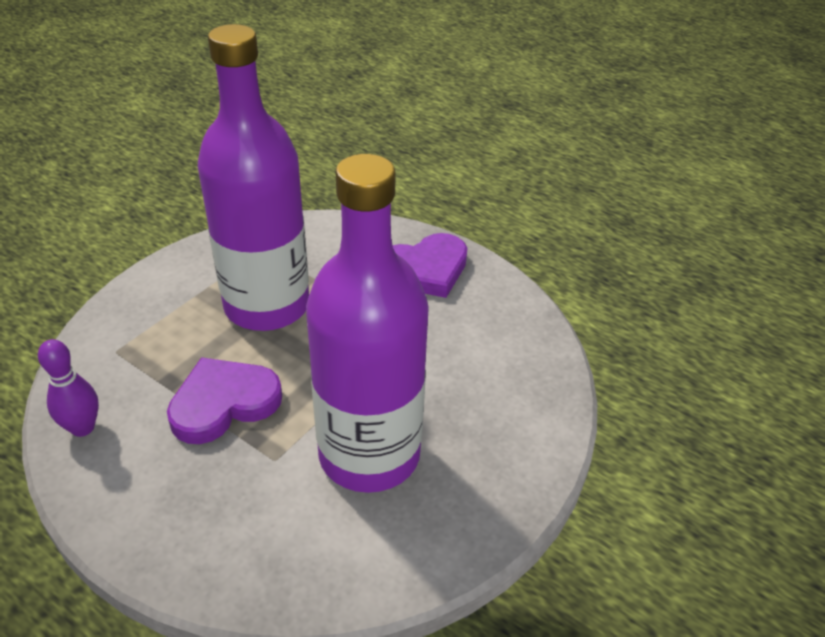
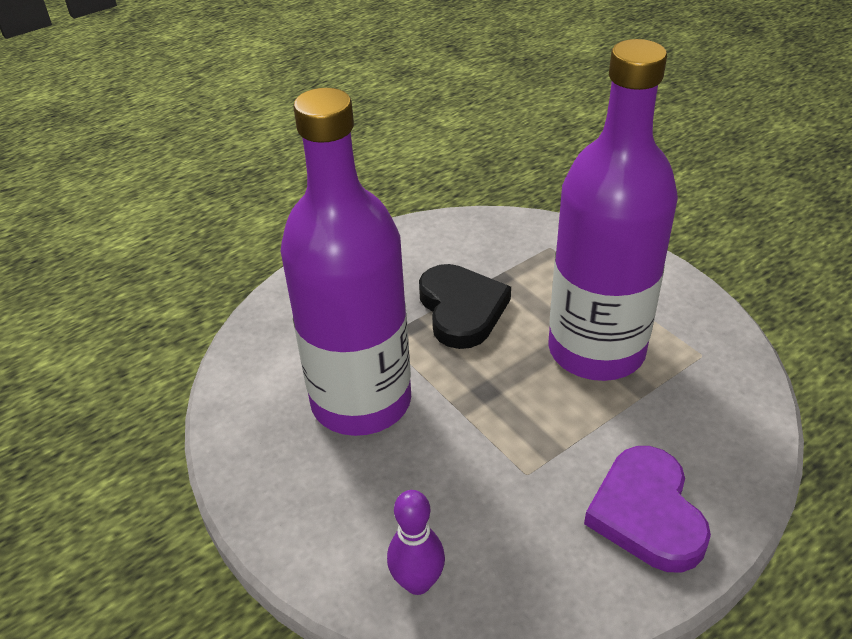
camera: 110 degrees right, 0 degrees up
(82, 427) = (462, 231): purple bowling pin -> purple bowling pin (417, 582)
(224, 403) = (461, 309): purple heart -> black heart

